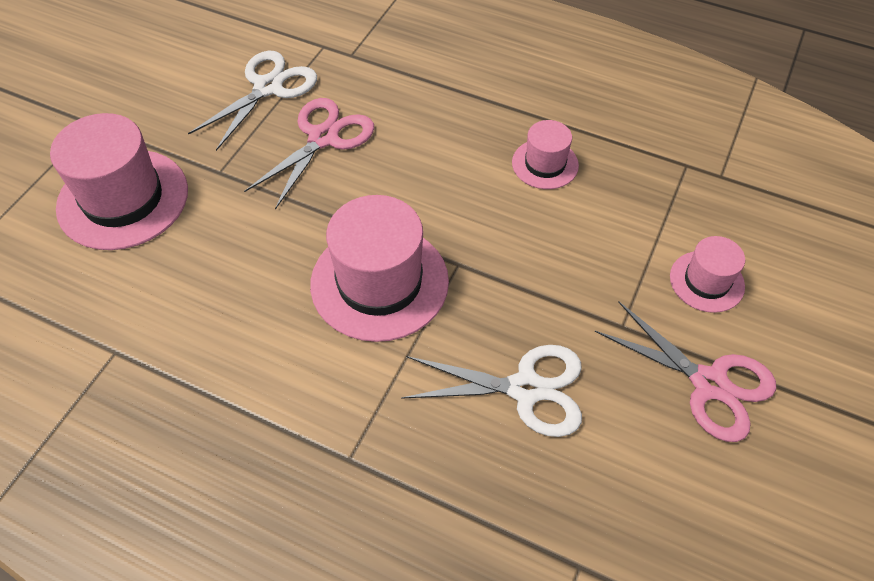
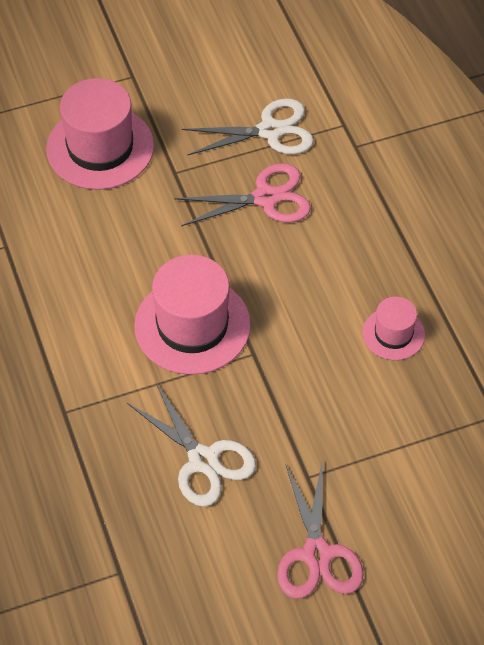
camera: 45 degrees right, 0 degrees up
(706, 281) = (400, 498): pink hat -> none

